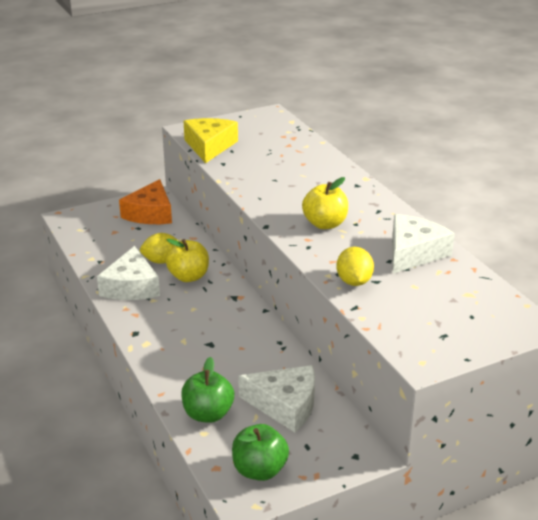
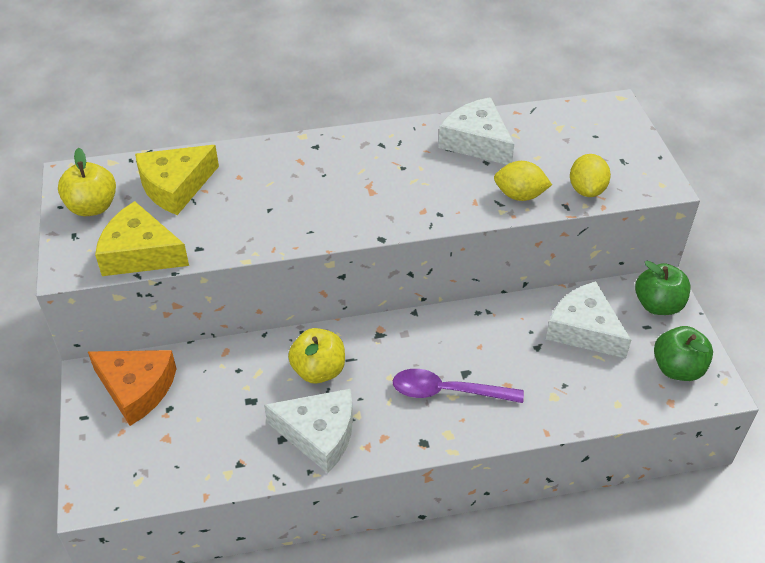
camera: 75 degrees left, 15 degrees up
(162, 261) = (270, 392): yellow lemon -> yellow lemon (587, 190)
(187, 337) = (447, 392): none -> purple spoon
(208, 414) = (589, 395): green apple -> green apple (658, 305)
(279, 145) = (175, 186): none -> yellow cheese
(285, 405) = (584, 330): white cheese -> white cheese turned 75 degrees counterclockwise
(325, 224) = (395, 190): yellow apple -> yellow apple (92, 207)

